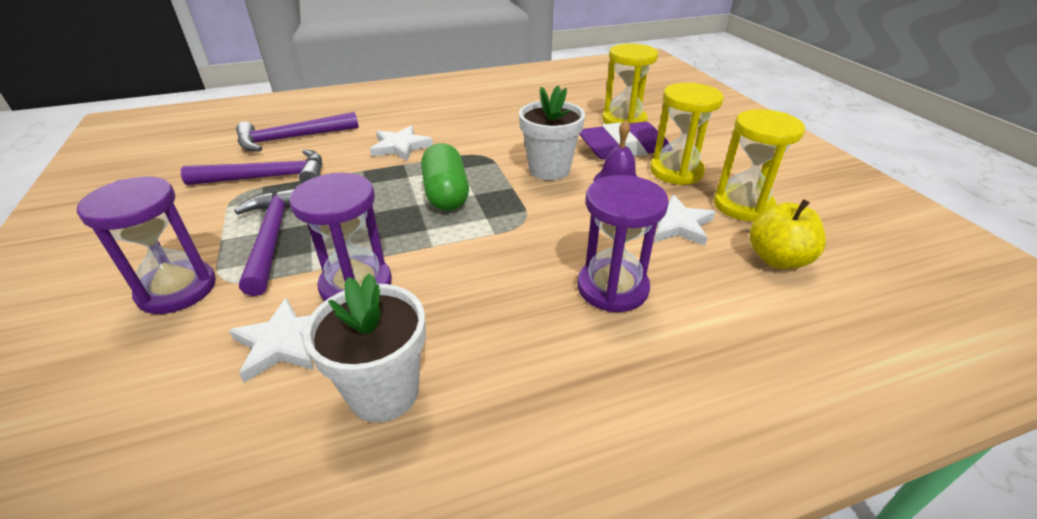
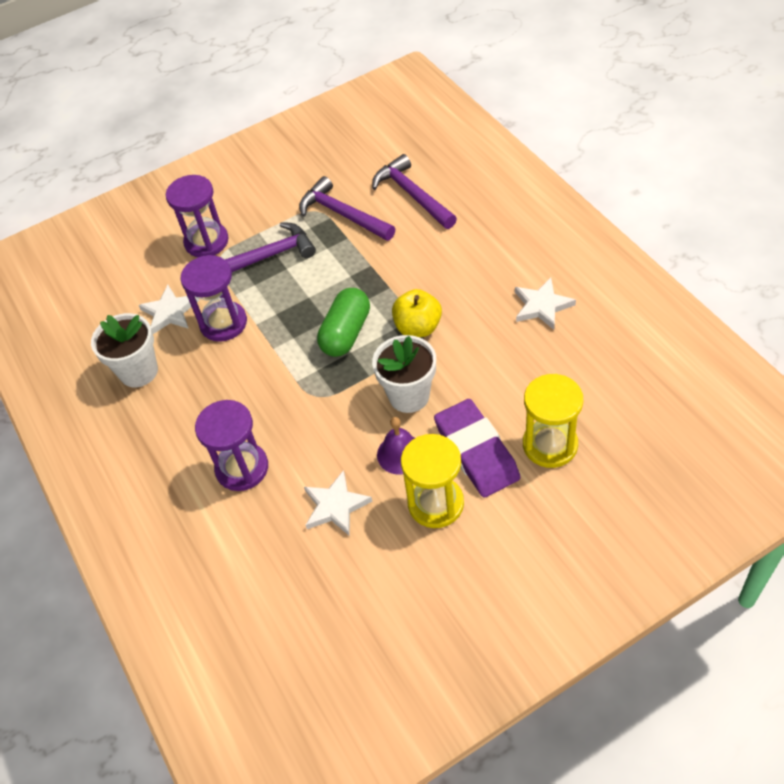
camera: 85 degrees right, 15 degrees up
(268, 177) = (343, 214): purple hammer -> purple hammer turned 150 degrees clockwise
(400, 147) = (420, 273): white star -> white star (542, 306)
(446, 194) = (346, 333): green capsule -> green capsule turned 45 degrees counterclockwise
(743, 205) = (381, 563): yellow hourglass -> none
(777, 259) = (297, 584): yellow apple -> yellow apple (418, 327)

